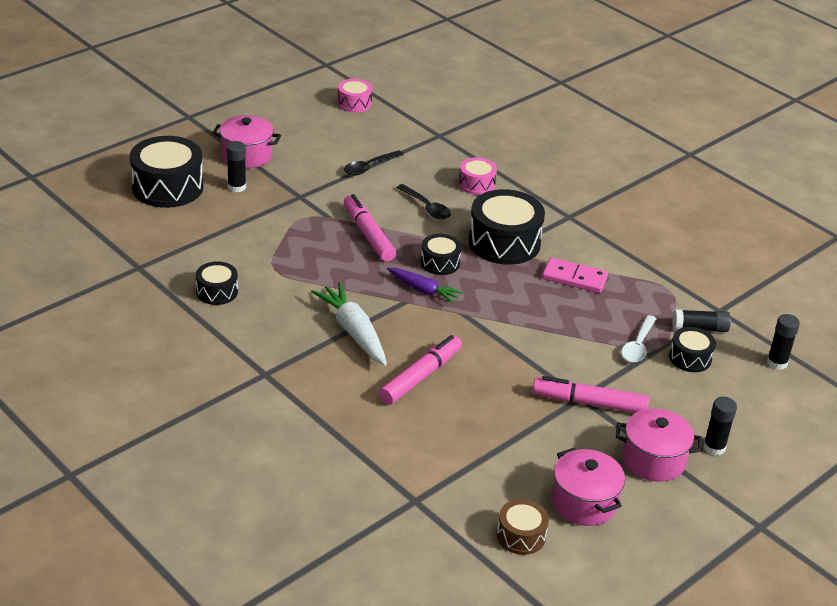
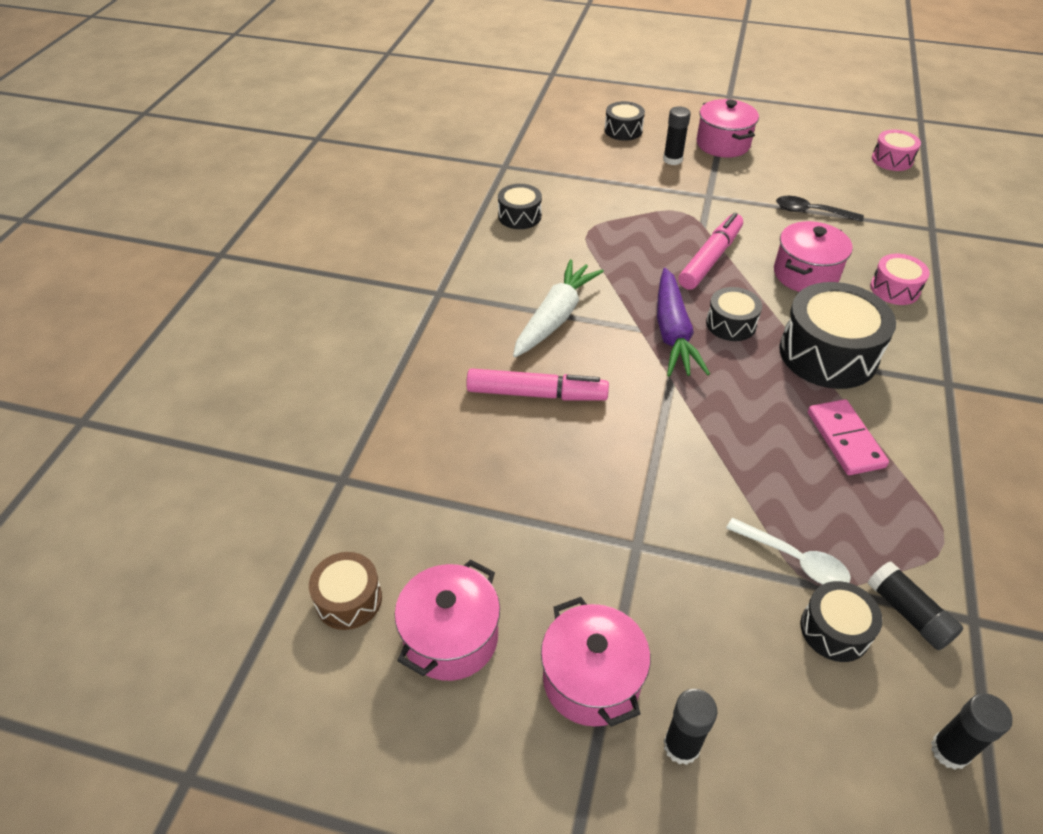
camera: 60 degrees right, 10 degrees up
(167, 187) = (623, 130): black drum -> black drum, size x0.54
(423, 290) = (673, 333): purple carrot -> purple carrot, size x1.55
(426, 207) = (805, 274): black spoon -> pink pot
(589, 403) = (635, 559): pink marker -> none
(638, 346) = (794, 559): white spoon -> white spoon turned 135 degrees counterclockwise

